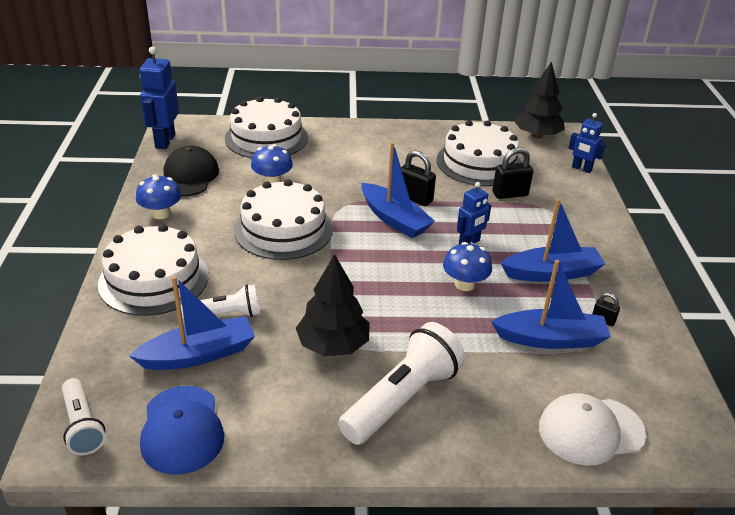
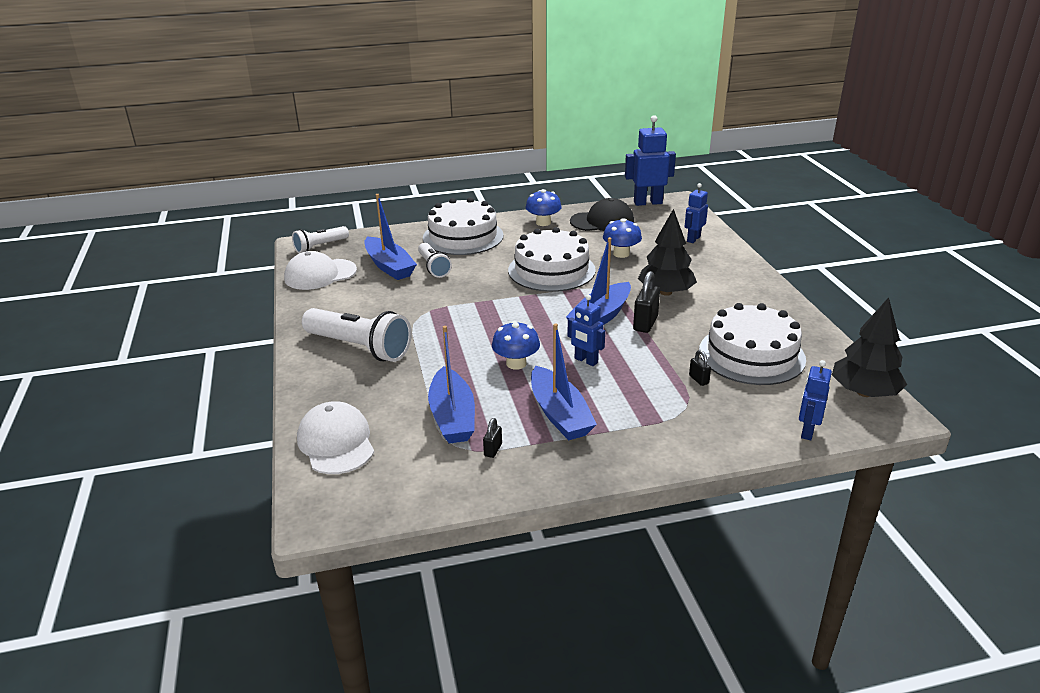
camera: 80 degrees right, 5 degrees down
(182, 429) = (320, 274): blue cap -> white cap
(266, 138) = (693, 239): white cake -> blue robot
(333, 345) = (412, 312): black tree -> black tree (665, 292)
(510, 194) = (698, 379): black padlock -> black padlock, size x0.54

